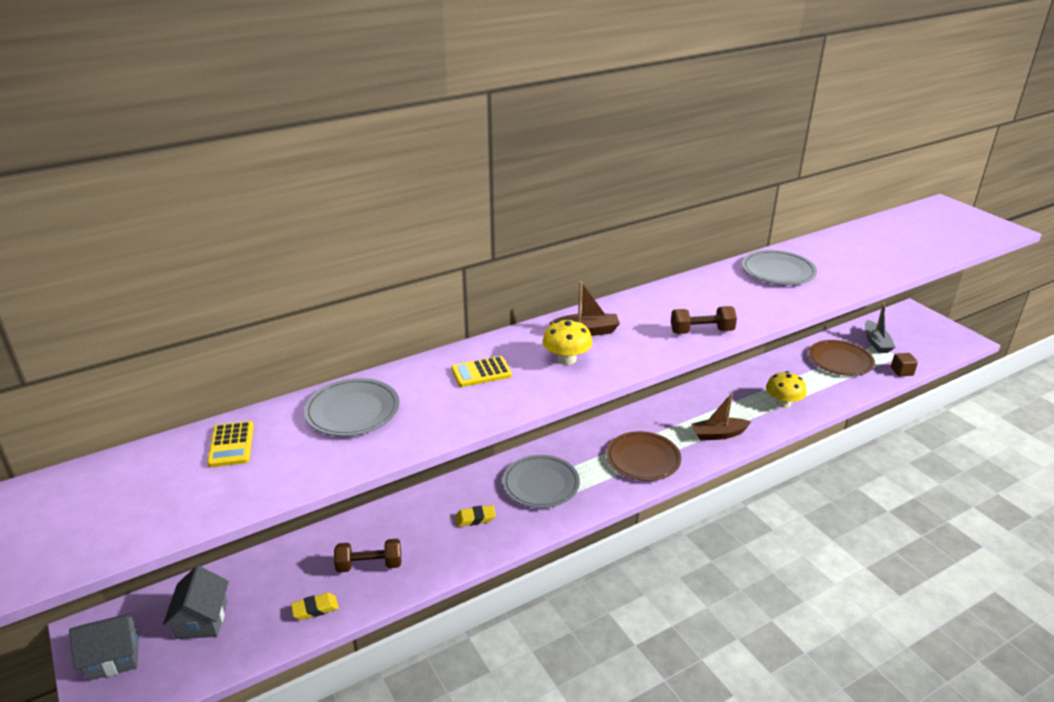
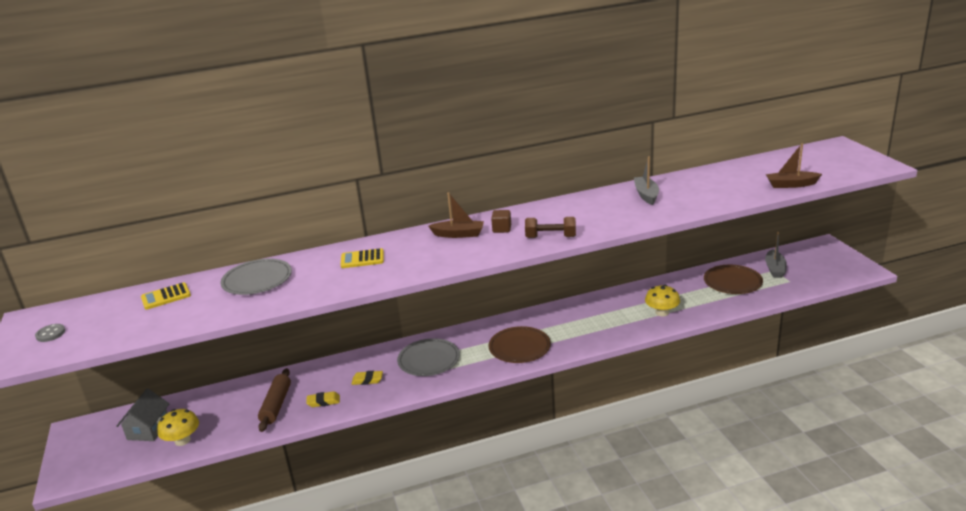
camera: 15 degrees right, 5 degrees down
(78, 518) = (50, 334): none -> grey button
(113, 657) = (83, 447): grey house -> none
(231, 445) = (166, 297): yellow calculator -> yellow calculator turned 60 degrees clockwise
(315, 609) = (226, 430): yellow eraser -> yellow eraser (323, 402)
(369, 565) = (276, 405): brown dumbbell -> brown rolling pin
(566, 359) = (431, 253): yellow mushroom -> yellow mushroom (182, 440)
(718, 434) = (592, 333): brown boat -> brown boat (791, 185)
(778, 271) = (646, 195): grey plate -> grey boat
(901, 371) = (786, 293): brown cube -> brown cube (502, 229)

